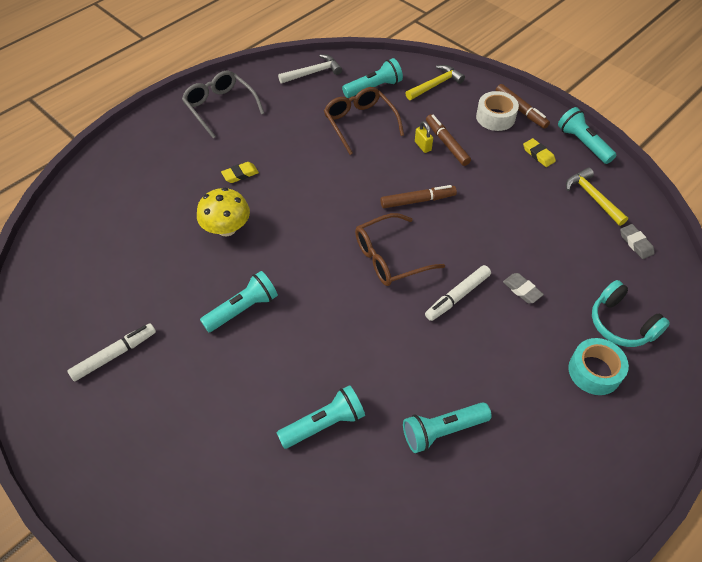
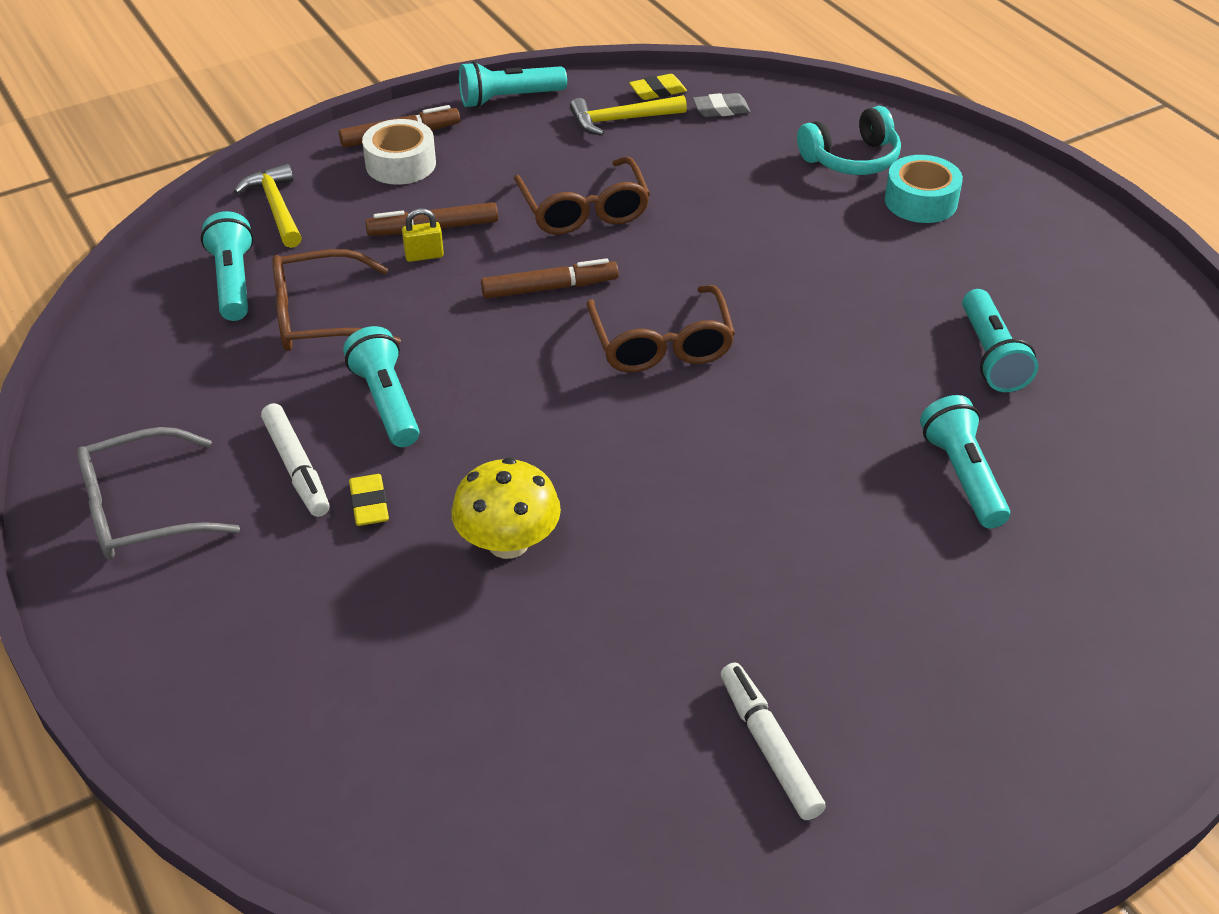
camera: 75 degrees left, 10 degrees down
(243, 309) = (713, 543): turquoise flashlight -> turquoise flashlight (386, 402)
(313, 73) = (129, 353): white hammer -> none
(417, 201) = (549, 288): brown marker -> brown marker turned 75 degrees clockwise
(457, 296) = (762, 290): white marker -> white marker (296, 468)
(493, 199) = (584, 210): none -> brown glasses
(522, 290) = (769, 226): grey eraser -> none
(538, 155) = (510, 144): yellow eraser -> yellow eraser (658, 91)

